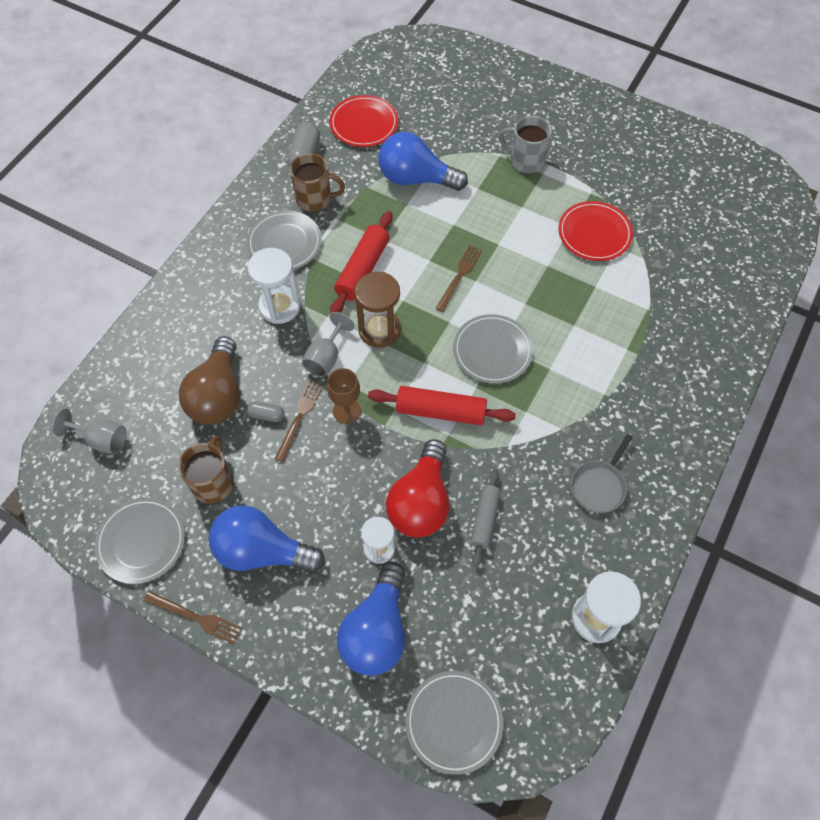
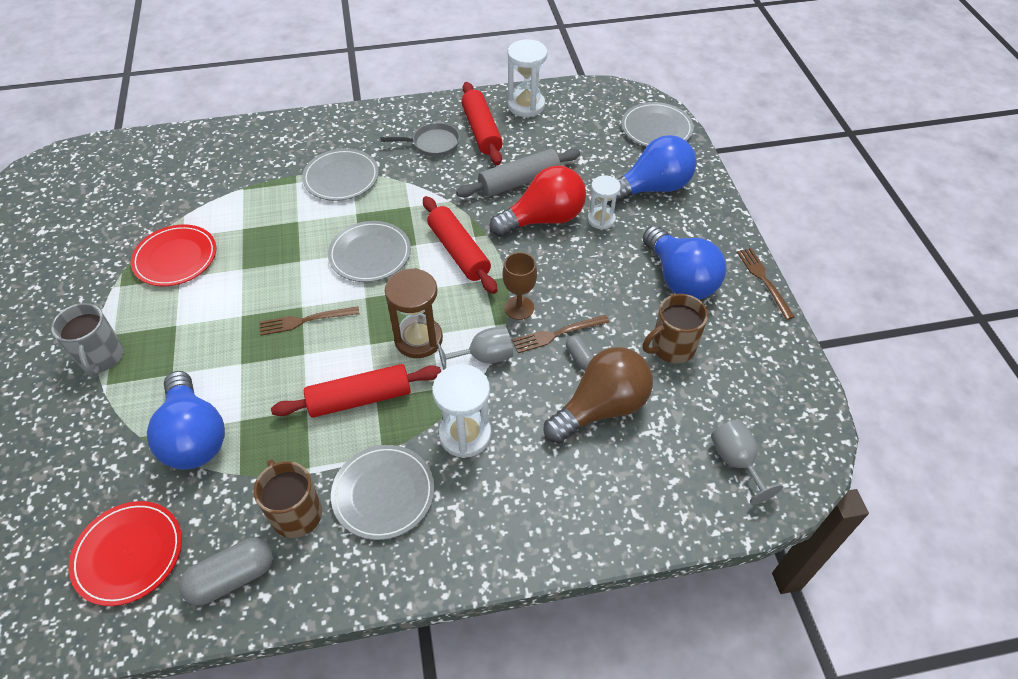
camera: 130 degrees left, 10 degrees down
(141, 541) = (765, 355): grey plate -> grey plate (341, 177)
(485, 519) = (519, 182): grey rolling pin -> grey rolling pin, size x1.51
(586, 542) = (481, 131): none -> red rolling pin

